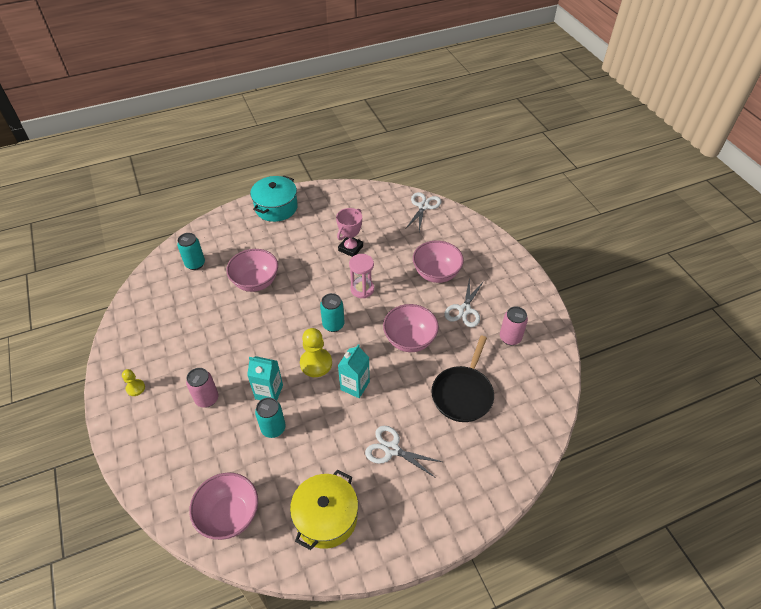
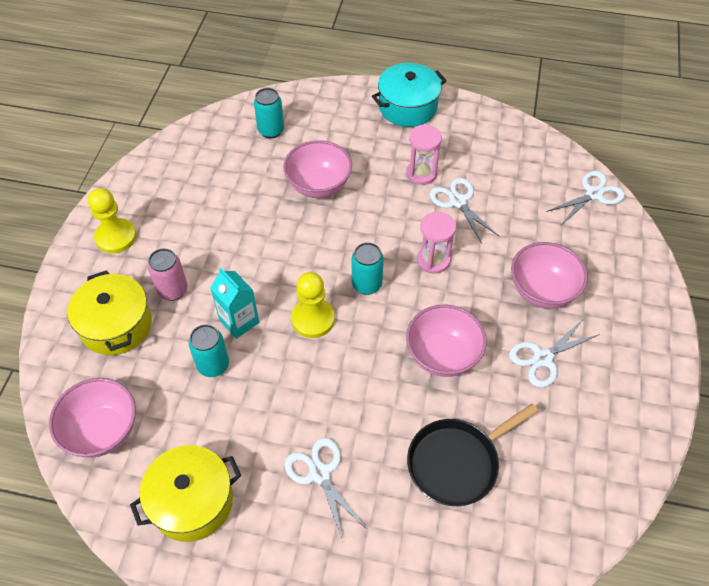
camera: 35 degrees right, 5 degrees up
(135, 388) = (116, 237): yellow pawn -> yellow pawn, size x1.80
(183, 444) = (116, 325): none -> yellow pot
(315, 242) = (421, 173): none -> pink hourglass
(350, 248) = (458, 201): pink trophy -> white scissors
(355, 385) = (336, 372): turquoise carton -> none
(510, 338) = (576, 430): pink can -> none

